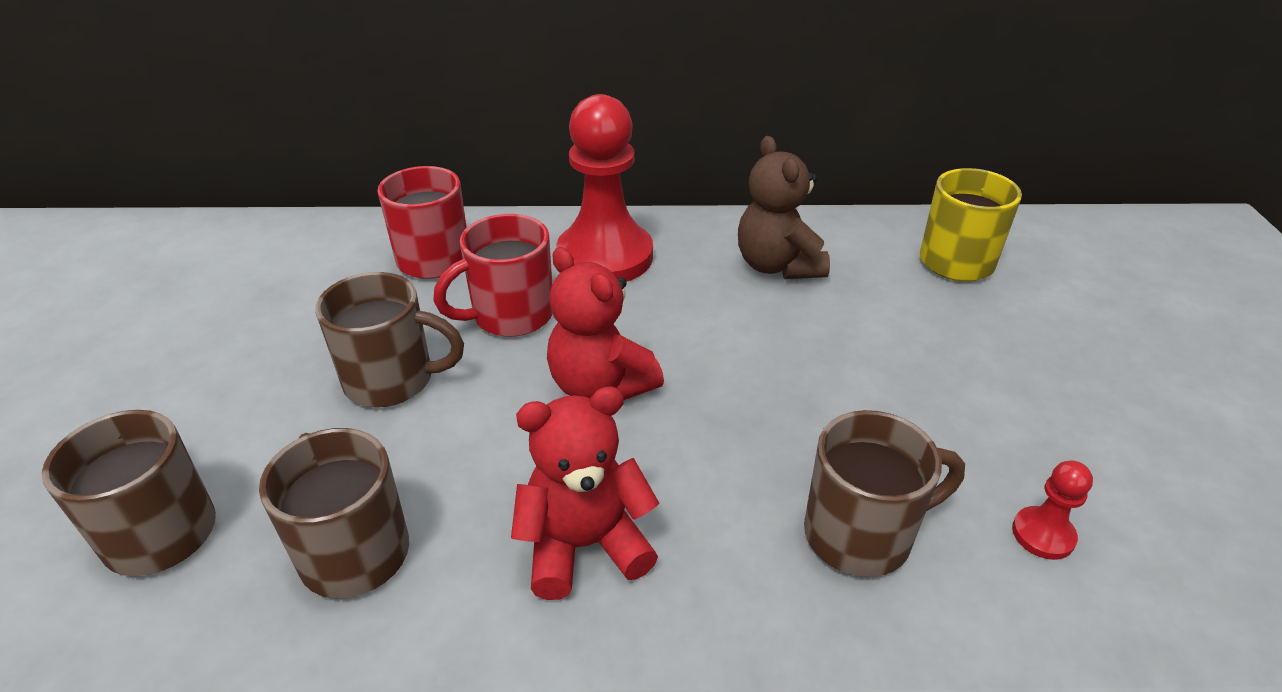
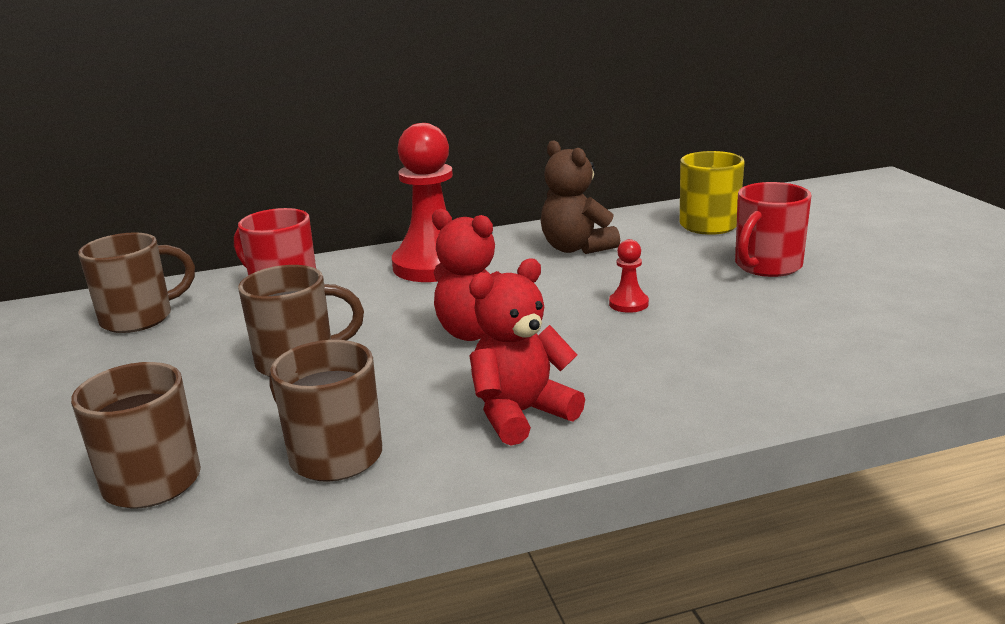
camera: 15 degrees left, 15 degrees down
(510, 316) = (376, 310): red mug -> red mug (767, 266)
(861, 534) = (722, 368): brown mug -> brown mug (140, 318)
(1043, 534) = (845, 343): red pawn -> red pawn (628, 304)

